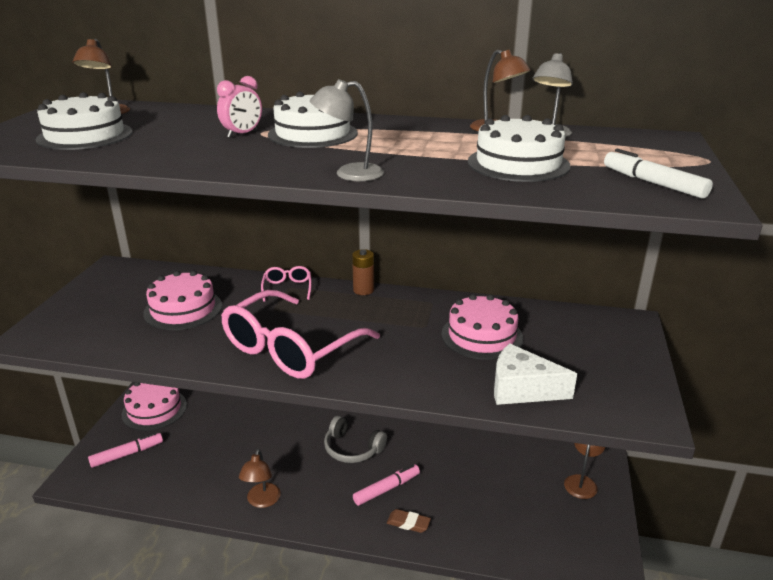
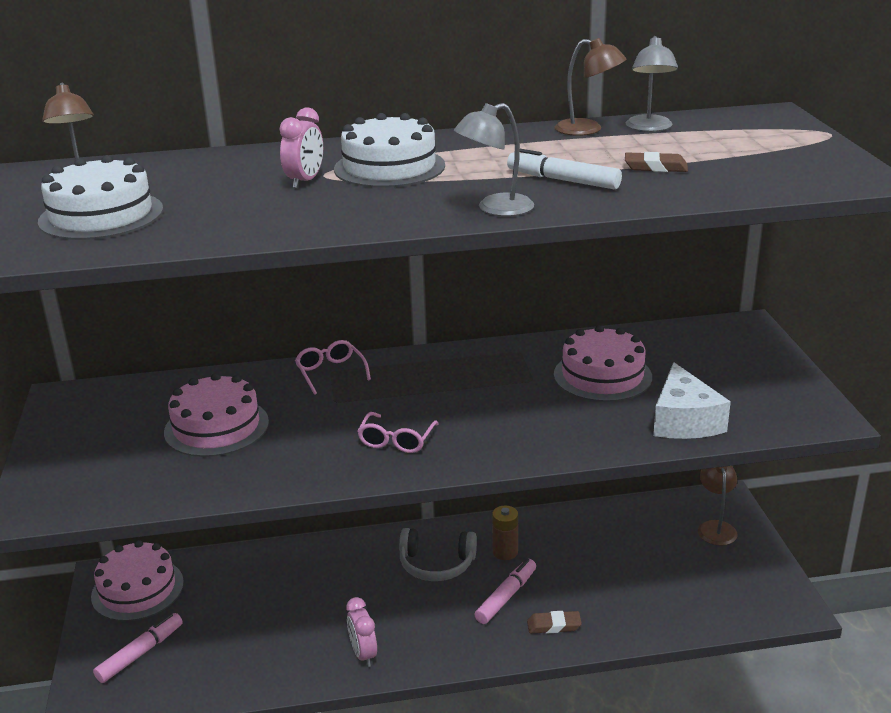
camera: 20 degrees left, 0 degrees up
(262, 501) = (363, 654): brown lamp -> pink clock
(290, 349) = (396, 441): pink glasses -> pink glasses, size x0.43
(363, 290) = (427, 354): brown battery -> brown battery (505, 552)
(518, 164) = (655, 167): white cake -> brown eraser
(522, 389) = (684, 420): white cheese -> white cheese turned 90 degrees counterclockwise
(653, 183) = (803, 167): white marker -> white marker (563, 180)

